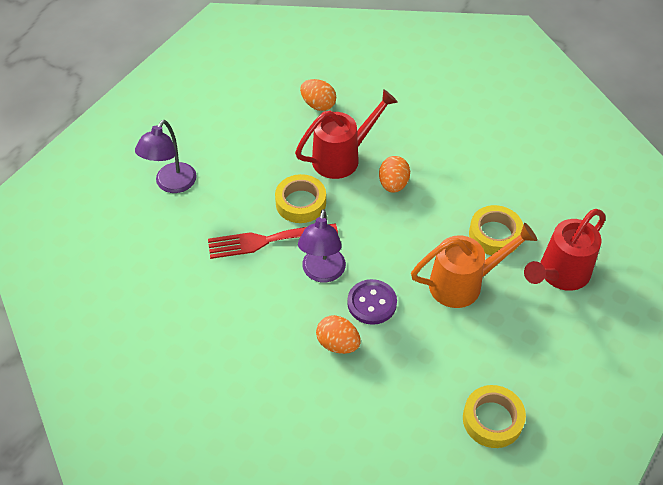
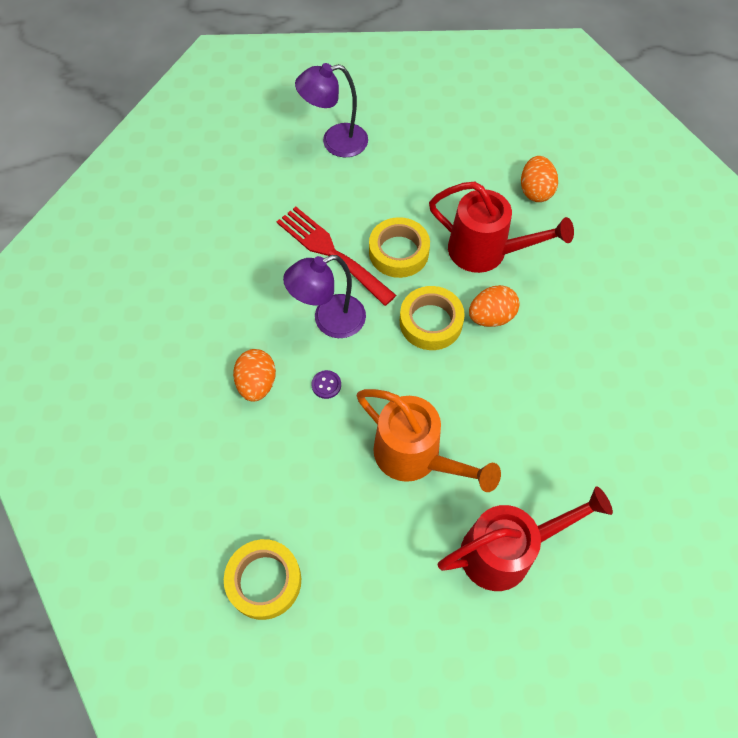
camera: 55 degrees right, 10 degrees up
(372, 303) = (326, 385): purple button -> purple button, size x0.50
(494, 234) = (506, 452): yellow tape -> yellow tape (431, 322)
(559, 274) = (506, 551): red watering can -> red watering can turned 150 degrees clockwise

